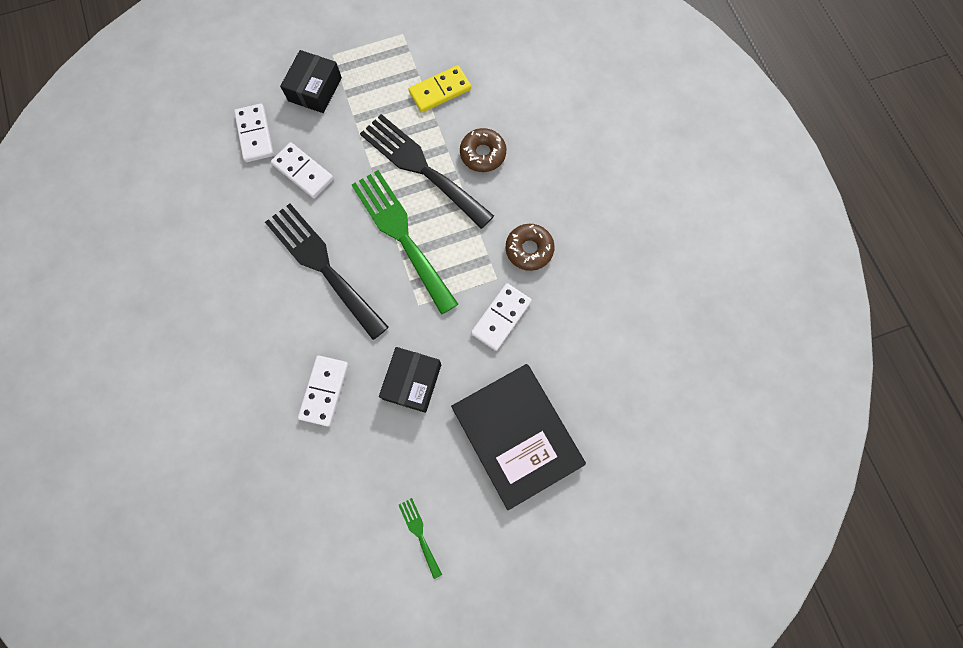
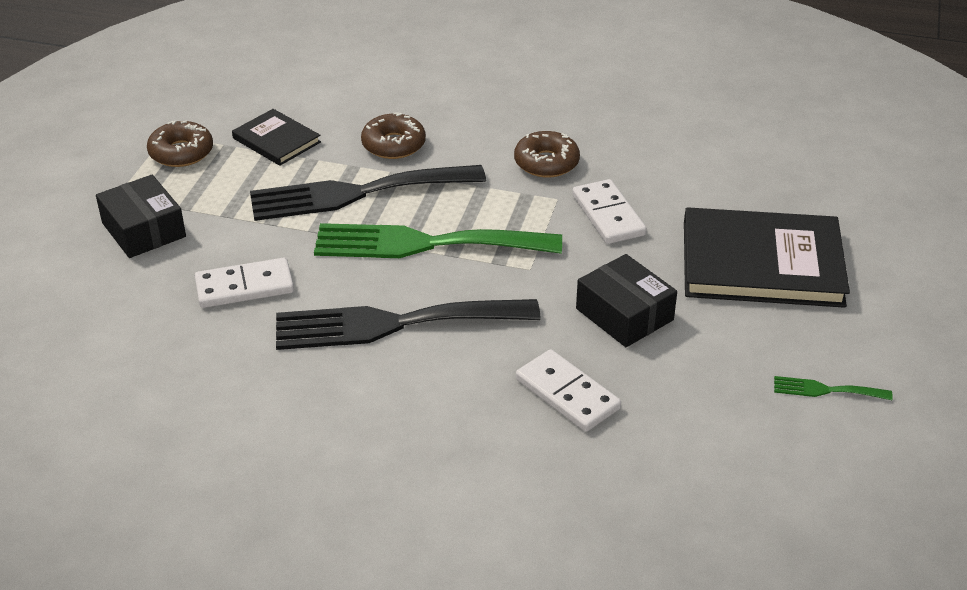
camera: 55 degrees left, 35 degrees down
(255, 134) = (138, 306): white domino -> none
(393, 53) = (181, 152): none -> brown donut
(440, 91) = (276, 140): yellow domino -> black book

